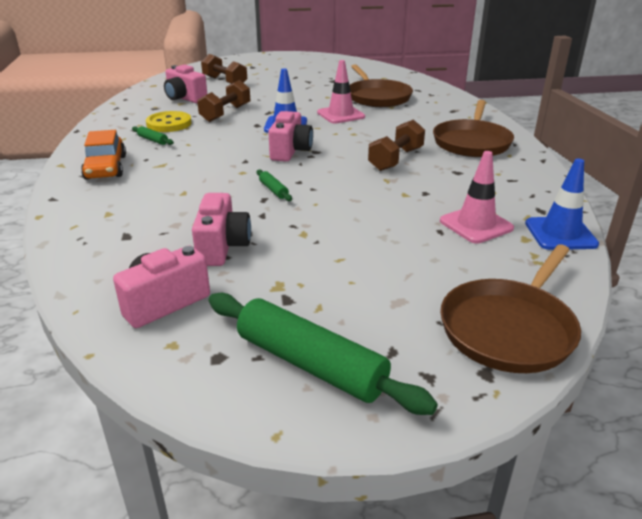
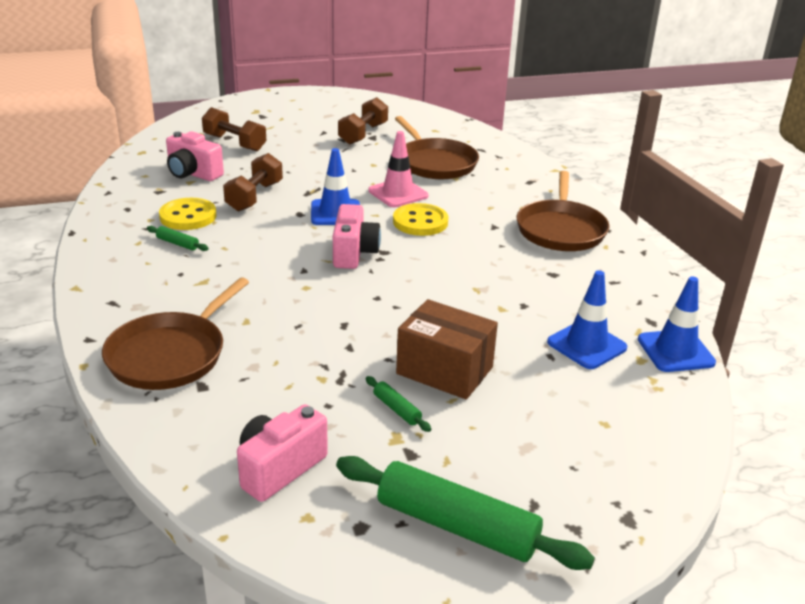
camera: 10 degrees left, 0 degrees up
(106, 167) = (135, 289): orange car -> none
(222, 247) = (318, 393): pink camera -> none
(273, 190) = (351, 311): green rolling pin -> green rolling pin (397, 409)
(340, 236) = (444, 370): none -> brown box
(353, 133) = (420, 222): none -> yellow button
(396, 159) = (480, 259): brown dumbbell -> brown dumbbell (363, 134)
(476, 225) = (586, 345): pink traffic cone -> blue traffic cone
(509, 328) = (642, 468): brown pan -> brown pan (170, 354)

